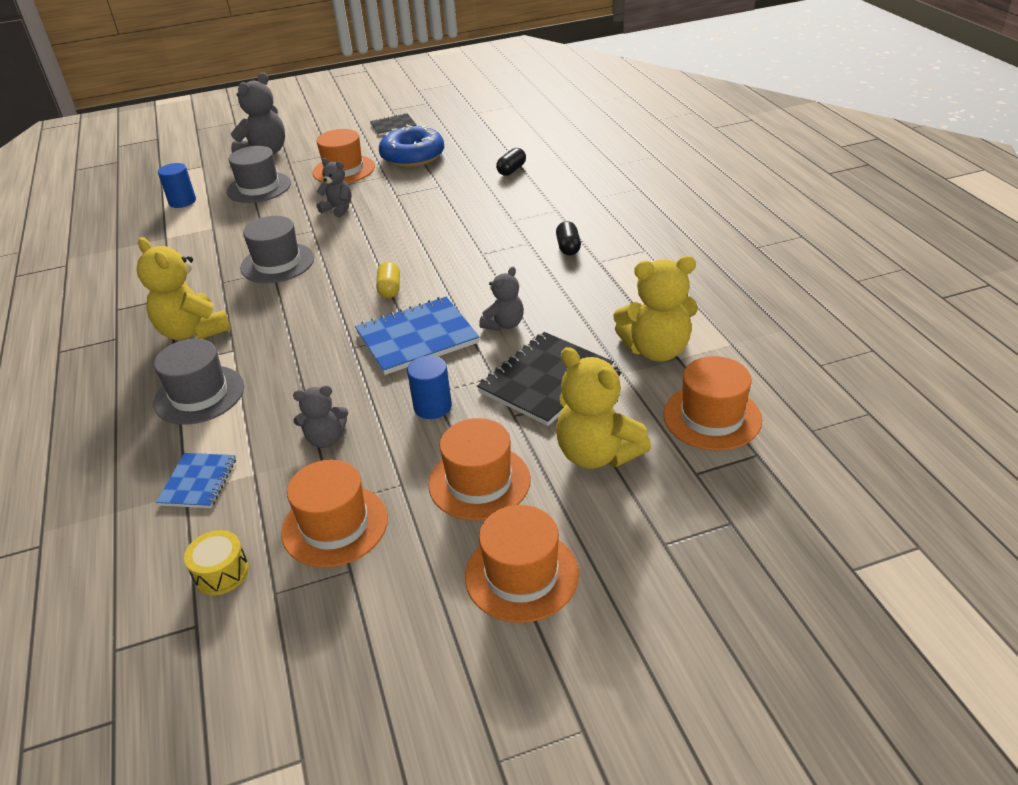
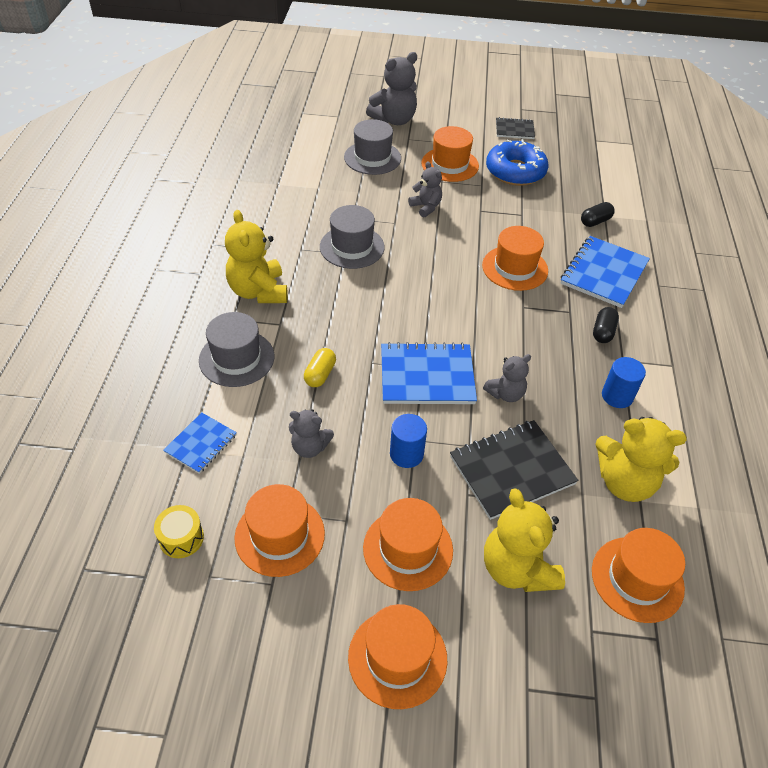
camera: 20 degrees right, 10 degrees up
(182, 201) = (306, 150): blue cylinder -> blue cylinder (617, 396)
(390, 289) = (428, 313): yellow capsule -> yellow capsule (320, 374)
(455, 227) = (515, 268): none -> orange hat
(543, 205) = (604, 273): none -> blue notebook

